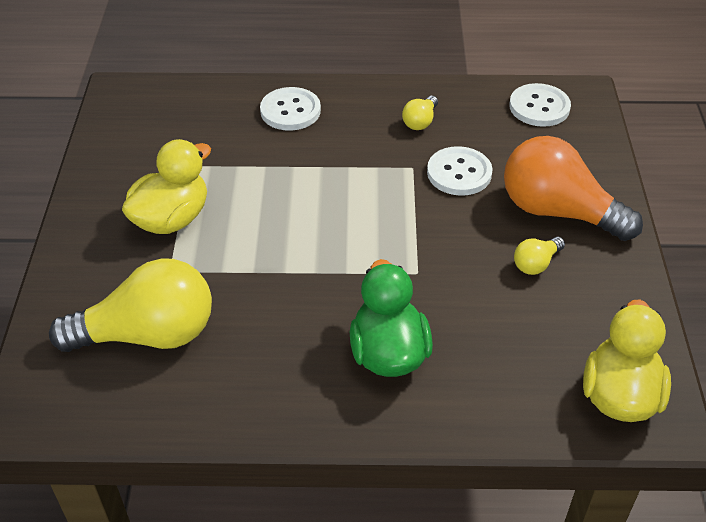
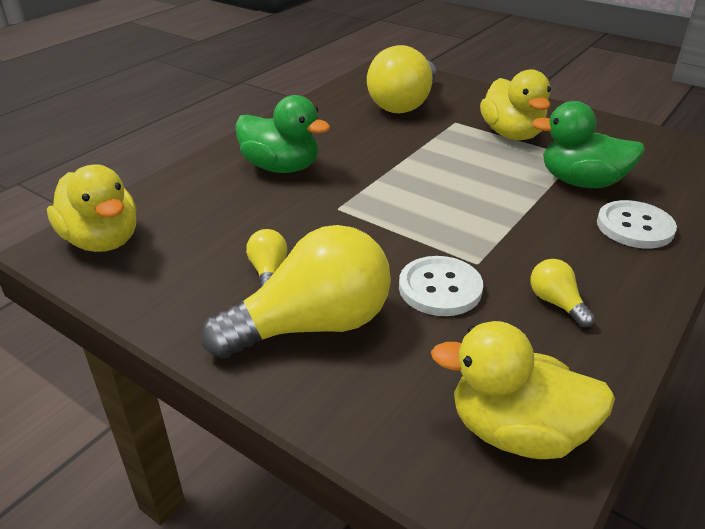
camera: 125 degrees right, 10 degrees down
(240, 151) = (581, 182): none -> green duck
(539, 107) = (516, 431): white button -> yellow duck
(558, 212) = (312, 326): orange light bulb -> yellow light bulb

